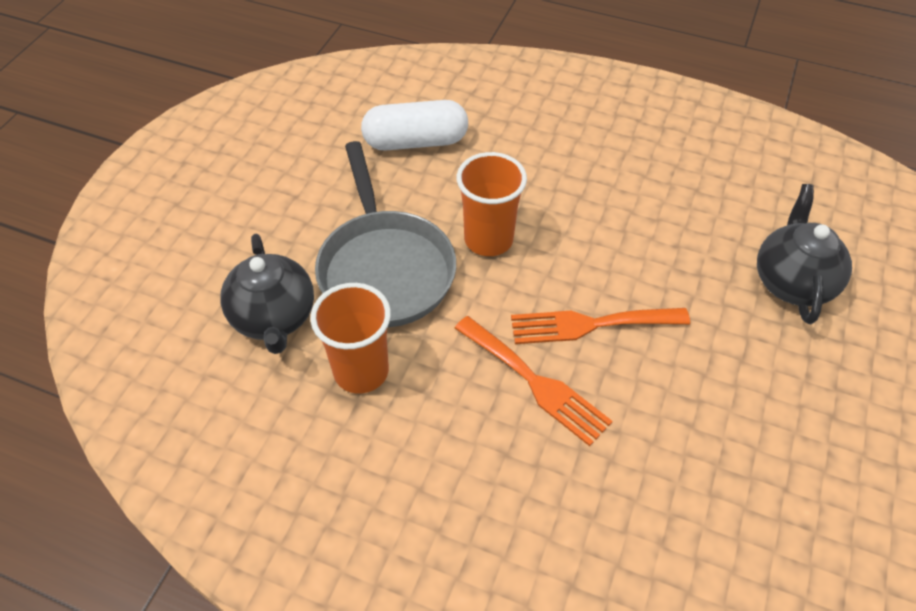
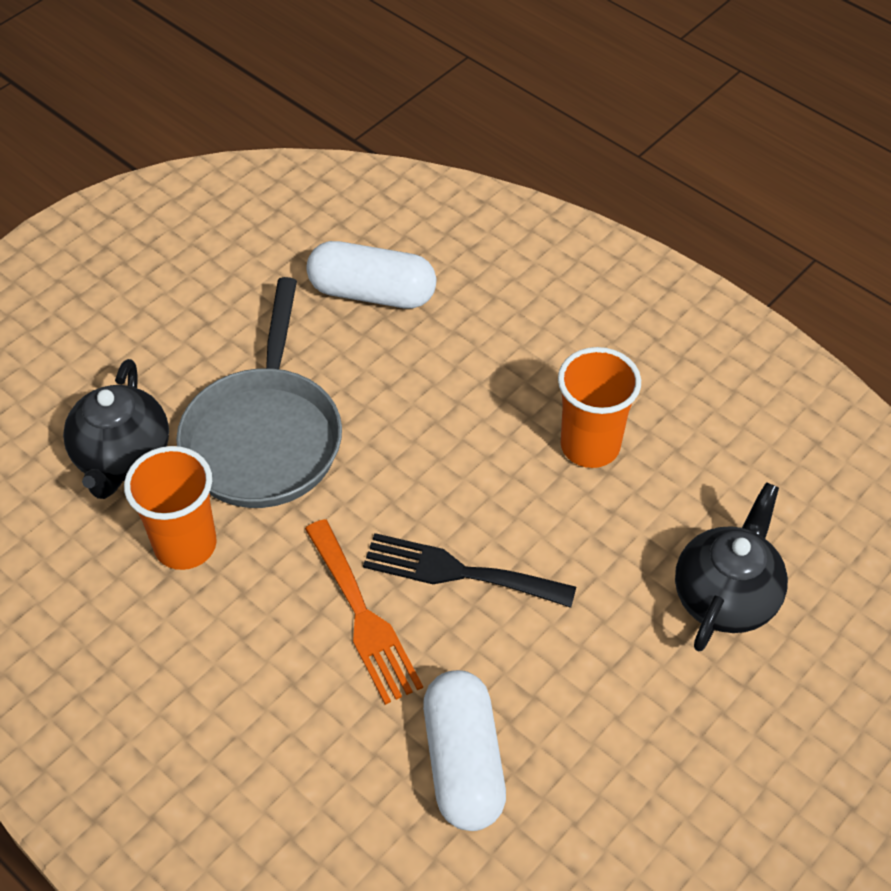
camera: 20 degrees right, 0 degrees up
(488, 239) = (395, 437): orange cup -> orange cup (590, 446)
(590, 324) = (458, 572): orange fork -> black fork
(675, 471) = (463, 762): none -> white capsule

